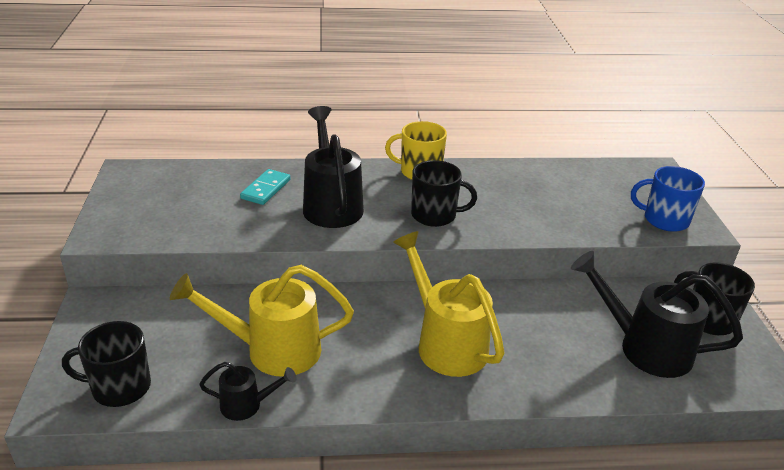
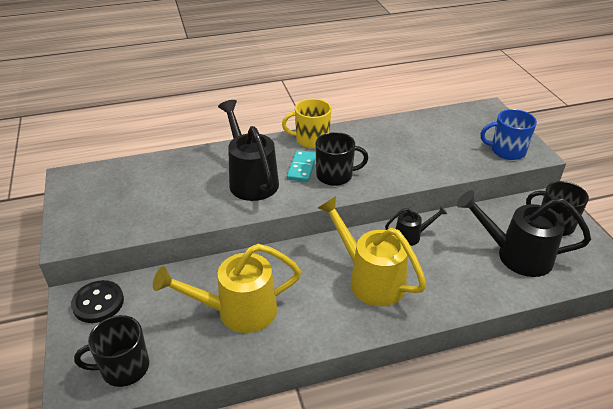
camera: 10 degrees left, 5 degrees up
(116, 313) = (98, 303): none -> black button
(247, 405) = (233, 362): black watering can -> black watering can (411, 236)
(265, 189) = (193, 175): turquoise domino -> turquoise domino (302, 168)

